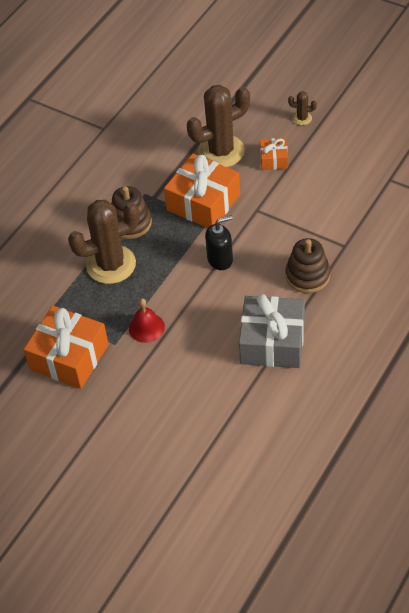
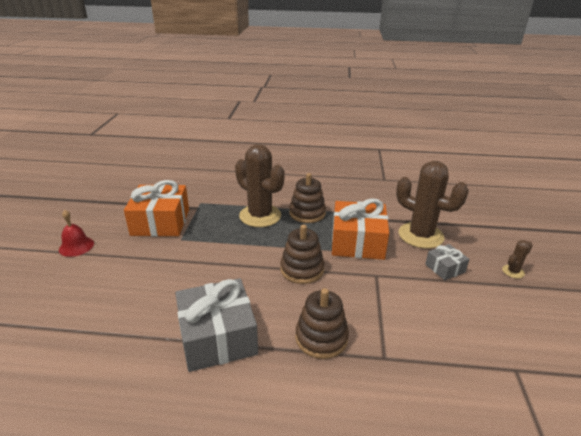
camera: 60 degrees right, 20 degrees down
(146, 327) = (204, 250): red bell -> red bell (76, 246)
(220, 259) = (302, 269): black soap dispenser -> brown stacking toy
(274, 159) = (445, 268): orange gift -> grey gift
(302, 118) = (513, 271): brown cactus -> brown cactus turned 75 degrees clockwise

